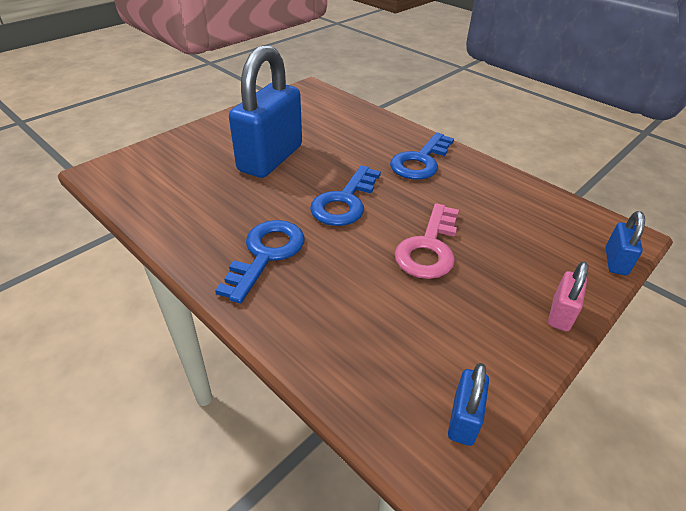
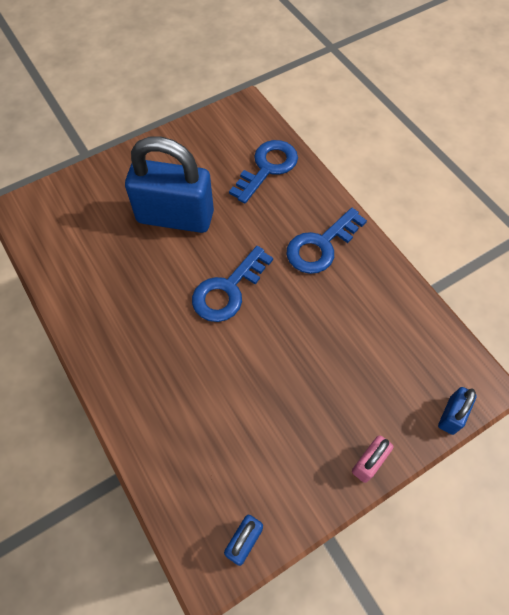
camera: 15 degrees right, 20 degrees up
(266, 254) = (140, 342): blue key -> blue key (267, 168)
(270, 158) = (175, 217): blue padlock -> blue padlock turned 60 degrees clockwise
(429, 248) = (285, 363): pink key -> none

